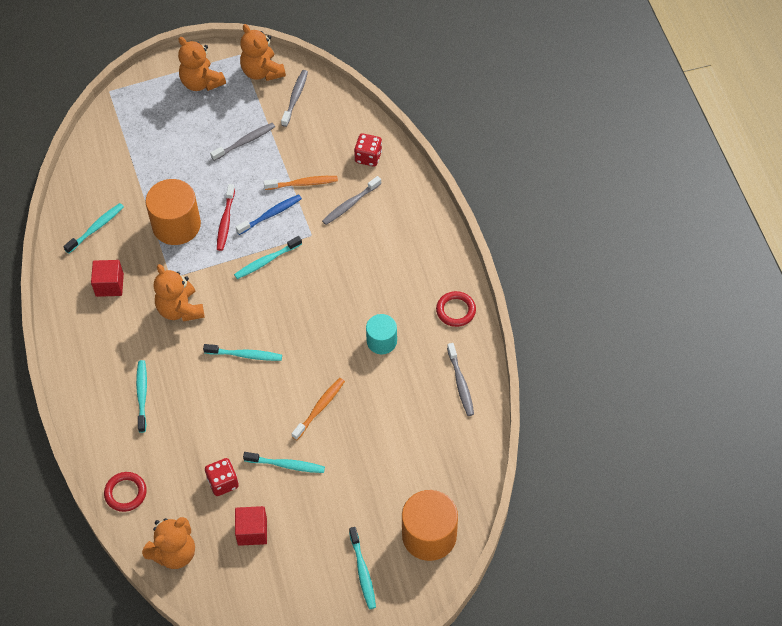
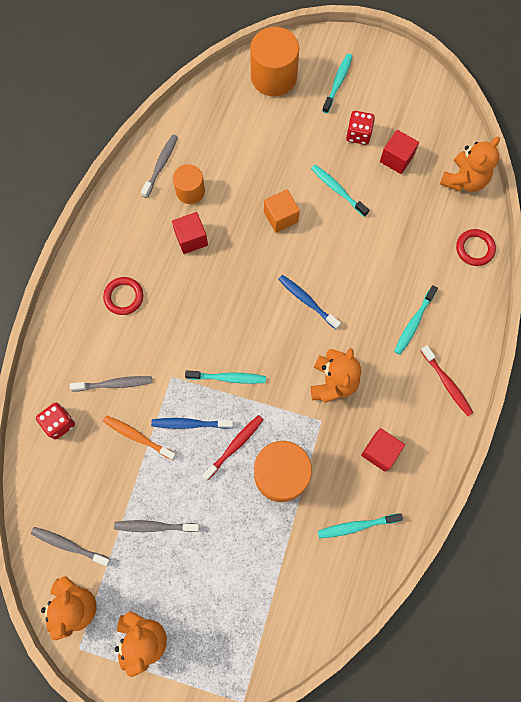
camera: 145 degrees left, 15 degrees up
(85, 366) = (446, 383): none -> red toothbrush
(174, 553) = (464, 180): orange teddy bear -> orange teddy bear turned 135 degrees clockwise
(223, 482) = (394, 208): red dice -> red dice (358, 134)
(245, 355) = (307, 301): turquoise toothbrush -> blue toothbrush
(295, 98) = (69, 545): grey toothbrush -> grey toothbrush turned 60 degrees clockwise
(319, 408) = (281, 217): orange toothbrush -> orange cube
(381, 341) = (191, 238): turquoise cylinder -> red cube
(416, 378) = (190, 191): none -> orange cylinder
(455, 310) = (113, 224): red ring -> red ring (124, 297)

